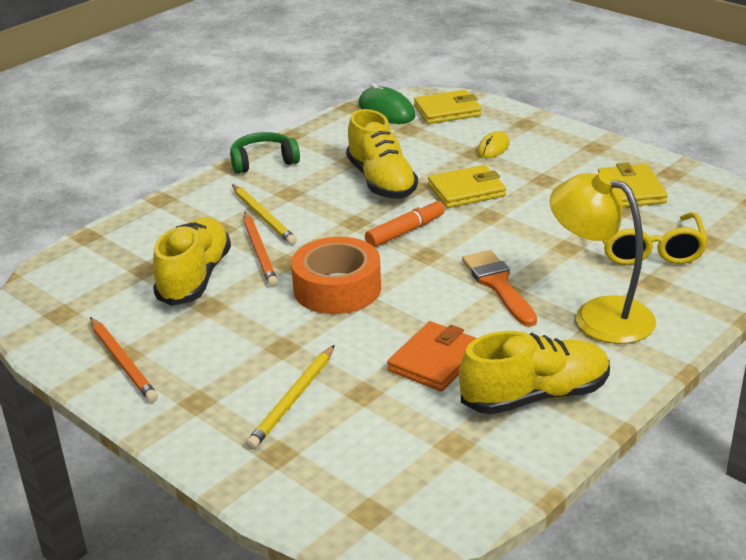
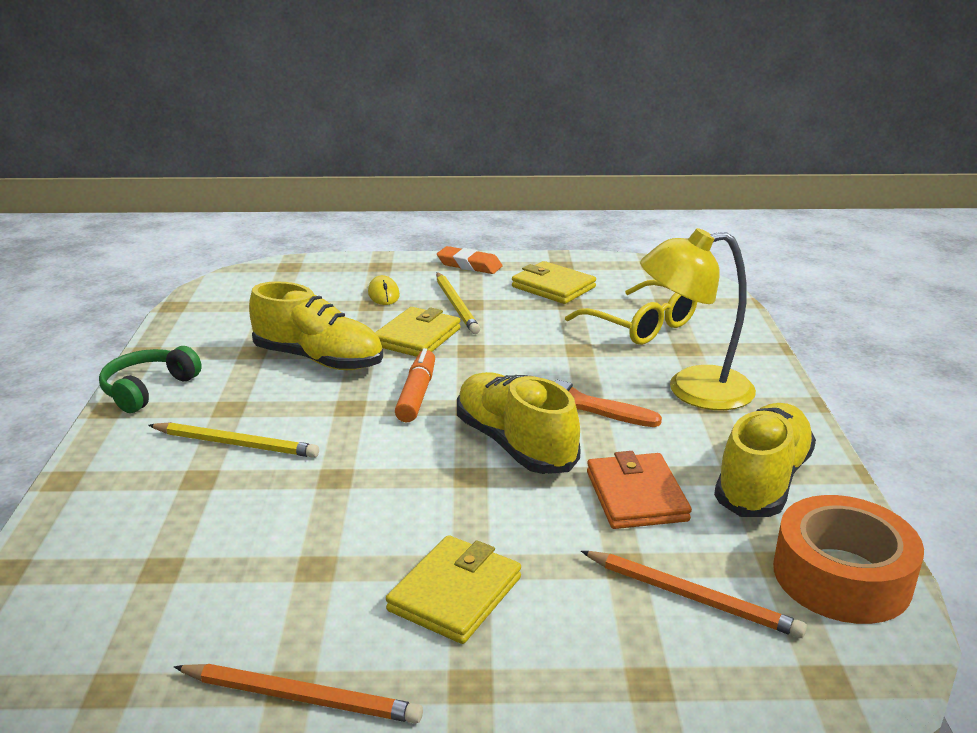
camera: 45 degrees left, 5 degrees down
(195, 278) = (247, 545): yellow shoe -> yellow shoe (515, 444)
(260, 251) = (287, 480): orange pencil -> orange pencil (692, 597)
(293, 399) = (571, 614): yellow pencil -> yellow pencil (456, 305)
(337, 288) = (434, 477): orange tape -> orange tape (841, 576)
(386, 111) = (223, 297): green mouse -> none
(447, 111) = (288, 278): yellow wallet -> yellow wallet (455, 594)
(594, 146) = (469, 265): none -> orange eraser

